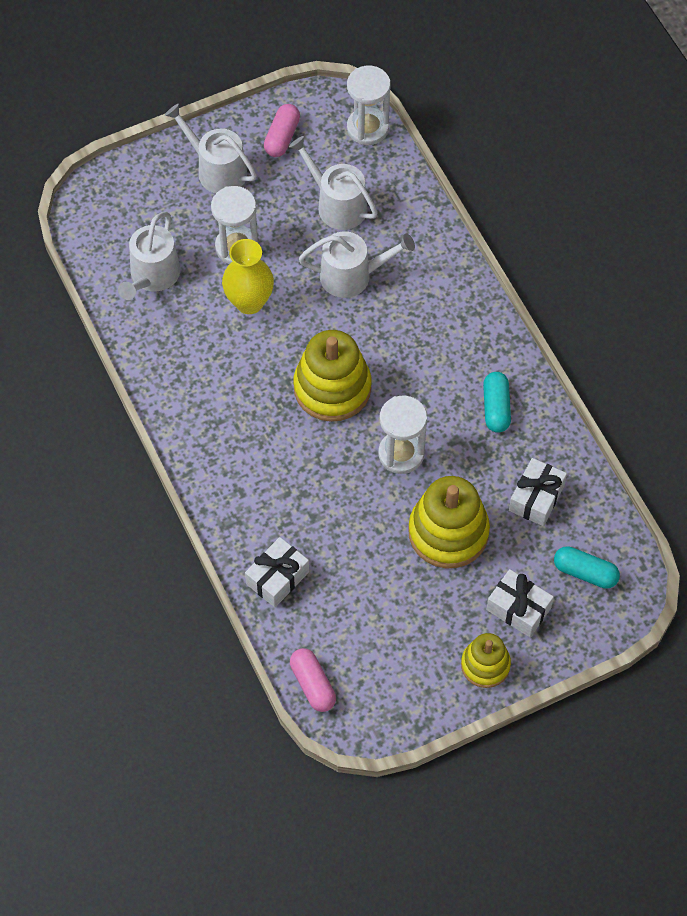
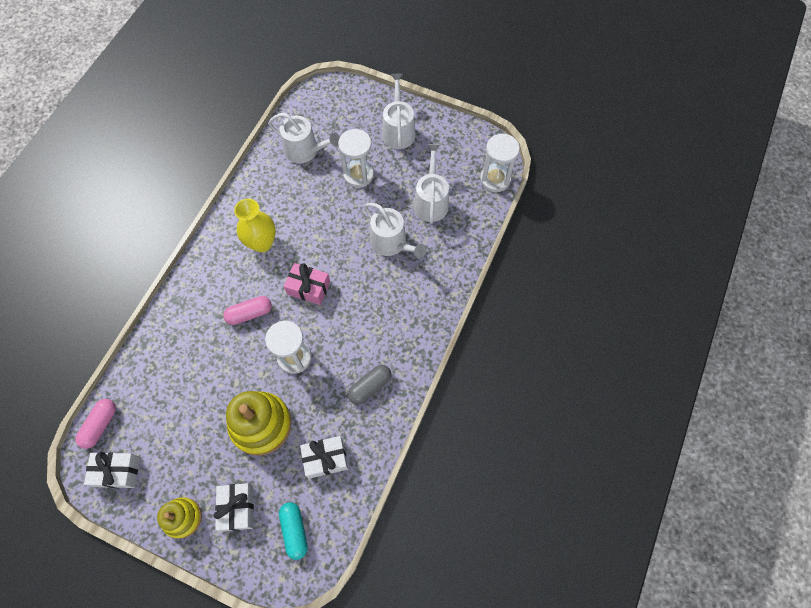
camera: 50 degrees right, 5 degrees up
(152, 276) = (305, 150): white watering can -> white watering can turned 135 degrees counterclockwise
(249, 302) = (329, 206): yellow vase -> yellow vase (262, 243)
(277, 578) = (159, 353): white gift -> white gift (117, 471)
(282, 137) = (448, 144): pink capsule -> pink capsule (249, 313)
(332, 388) = (308, 288): yellow stacking toy -> pink gift
(496, 408) = (370, 386): turquoise capsule -> grey capsule

